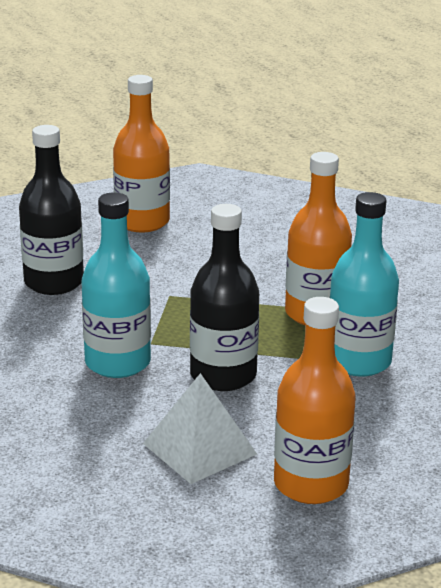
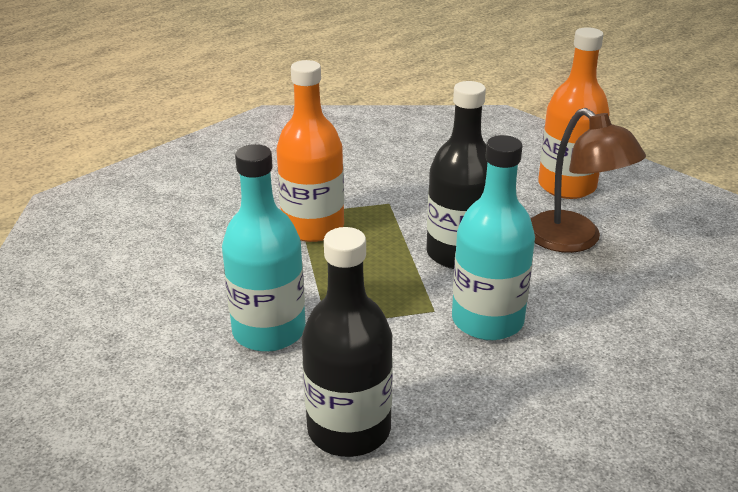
camera: 110 degrees left, 5 degrees up
(142, 222) = (137, 402): orange bottle -> none
(200, 448) = (574, 240): white pyramid -> brown lamp
(358, 361) = (383, 193): turquoise bottle -> turquoise bottle (269, 331)

